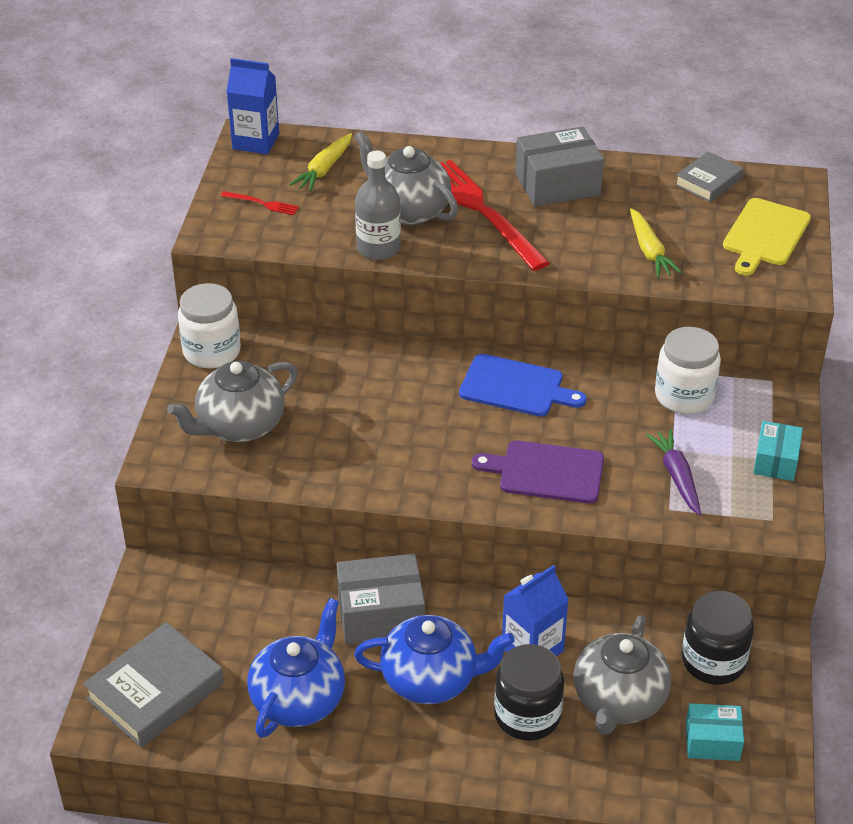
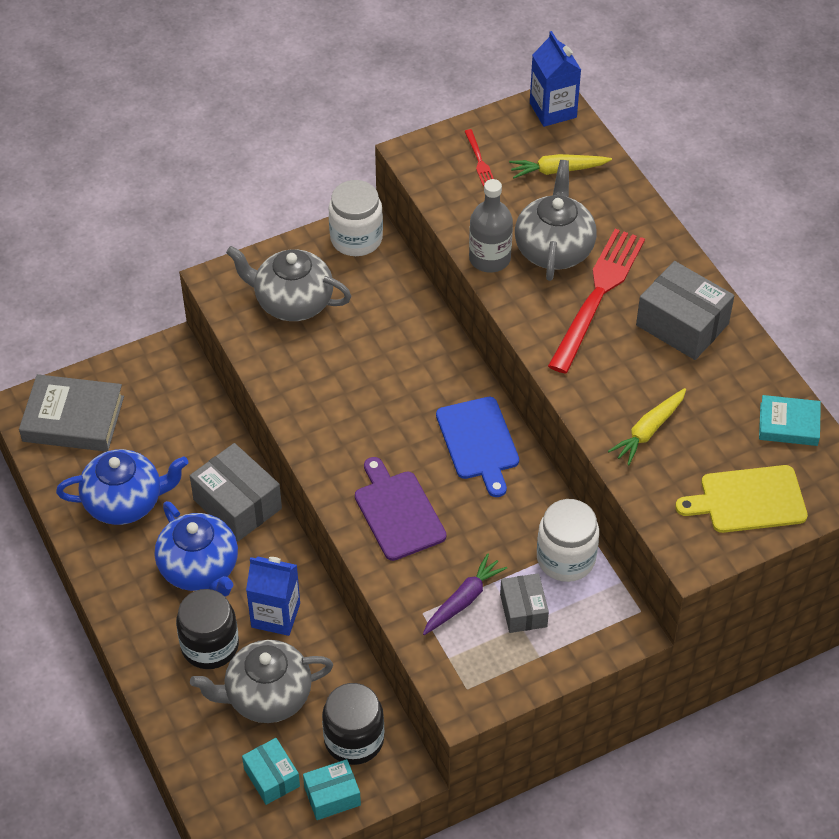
camera: 55 degrees right, 10 degrees up
(708, 182) = (788, 424): grey book -> turquoise book
(717, 446) = (523, 610): none -> grey box
(775, 461) = (539, 659): turquoise box -> turquoise box (332, 796)

